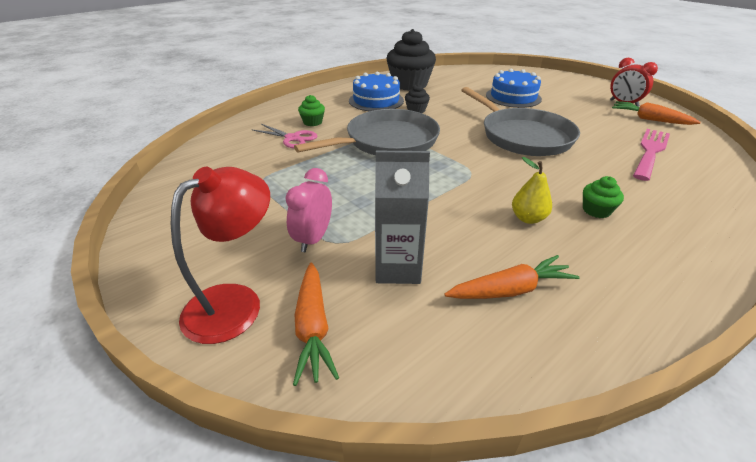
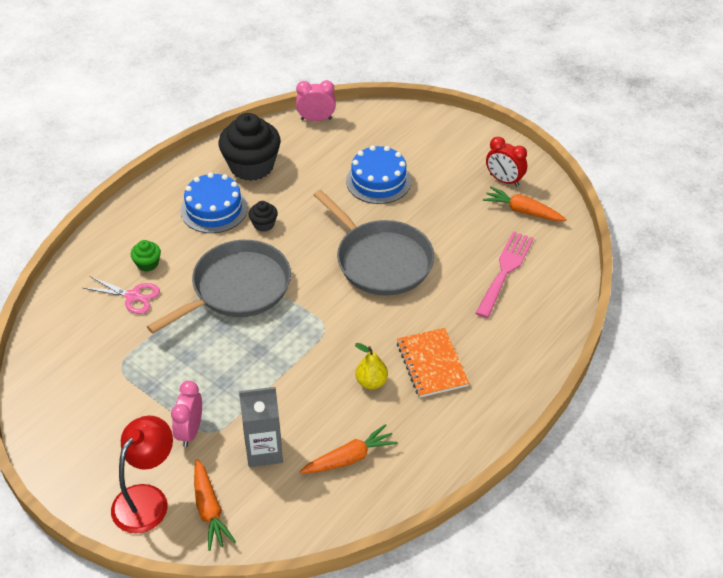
camera: 10 degrees left, 10 degrees up
(460, 69) = (316, 119): none -> pink clock
(596, 210) = (432, 364): green cupcake -> orange notebook

